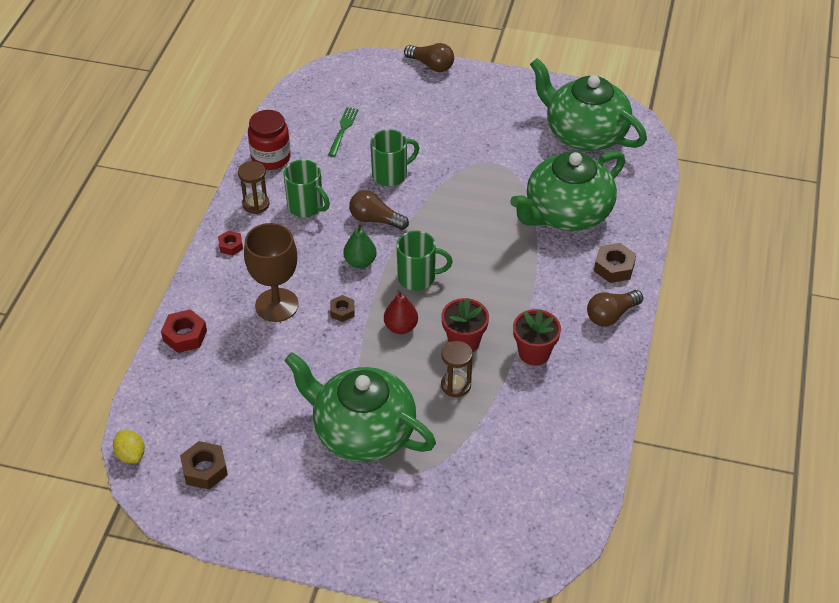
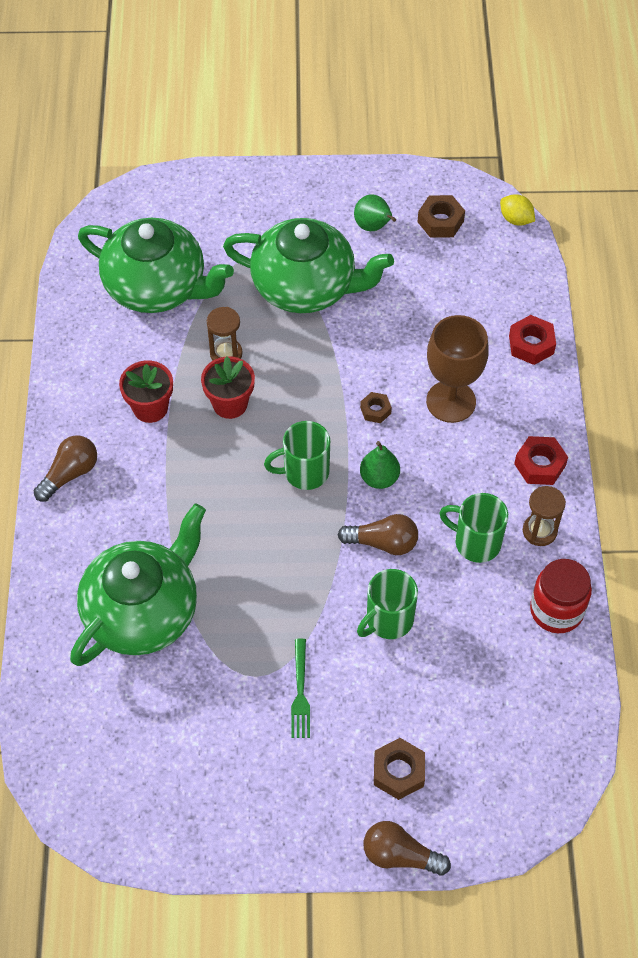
camera: 165 degrees right, 10 degrees up
(231, 246) = (540, 465): red nut -> red nut, size x1.59
(273, 479) = (373, 226): none -> green pear
(343, 129) = (482, 686): green fork -> green fork (300, 693)
(401, 327) = (304, 406): red pear -> none
(584, 133) = (139, 764): green teapot -> green teapot (157, 287)
(614, 267) = (73, 541): brown nut -> brown nut (398, 772)

